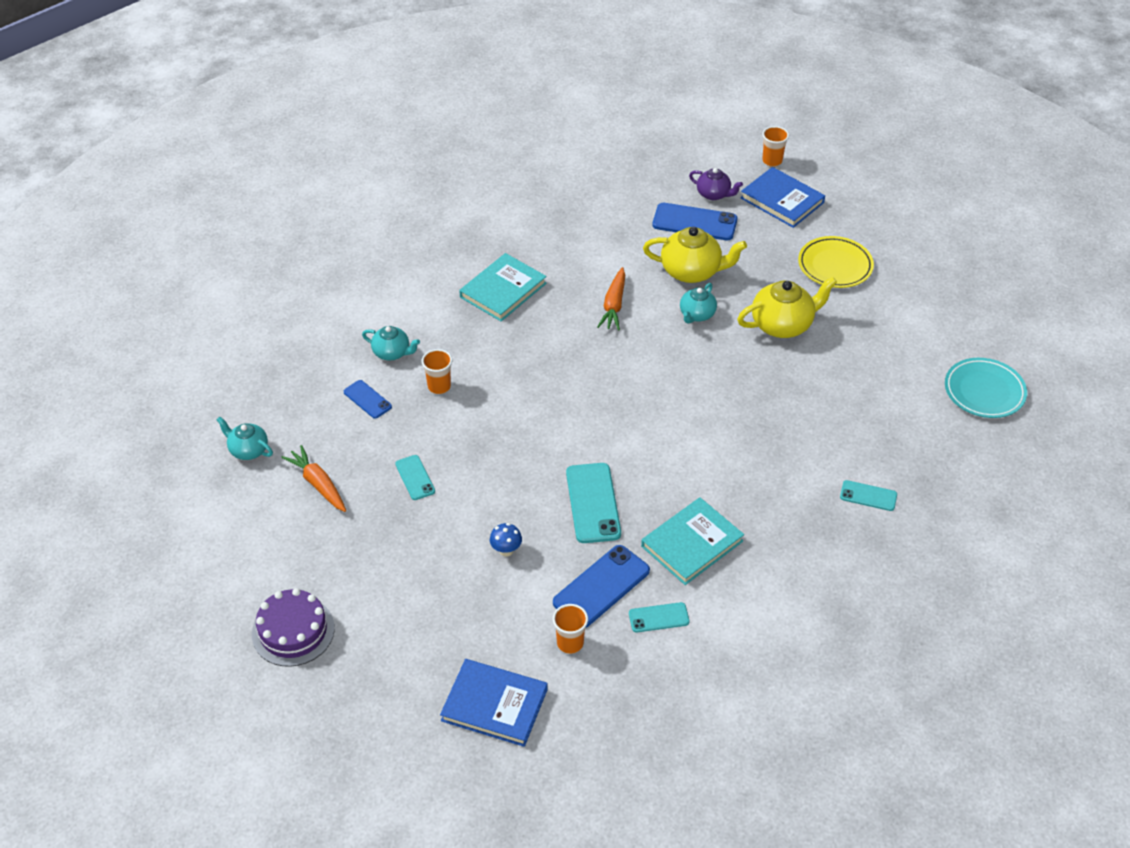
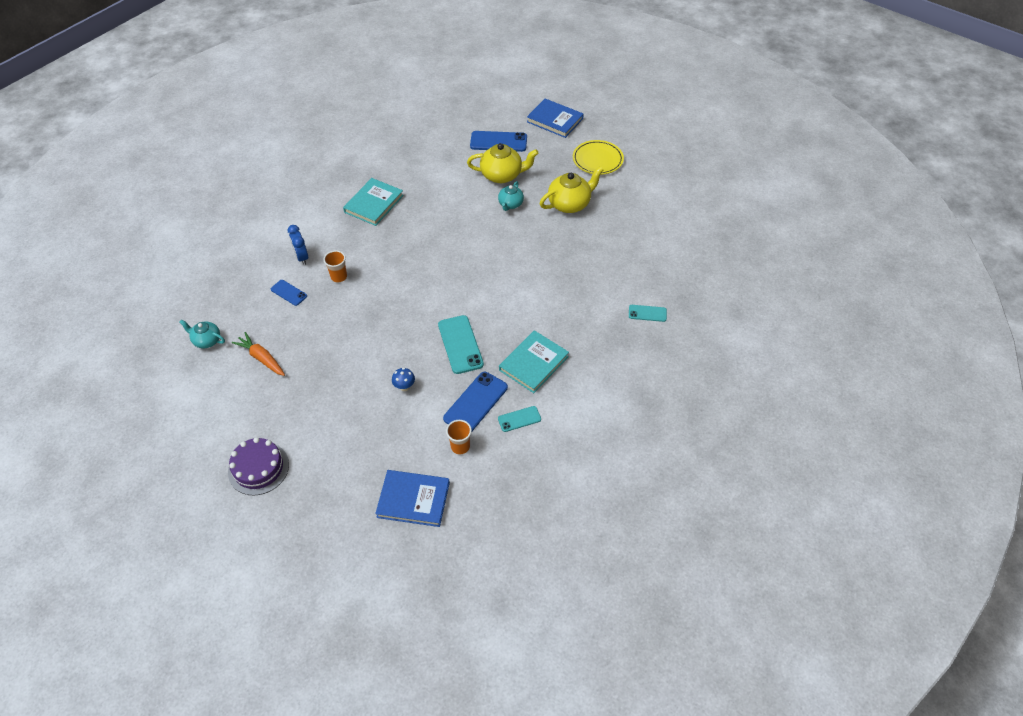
camera: 10 degrees left, 5 degrees up
(392, 353) = (302, 257): turquoise teapot -> blue clock
(415, 478) = (331, 344): turquoise phone -> none
(614, 305) = (452, 205): orange carrot -> none
(714, 194) = (508, 121): purple teapot -> none
(772, 161) = (543, 95): orange cup -> none
(984, 391) = (711, 232): turquoise plate -> none

